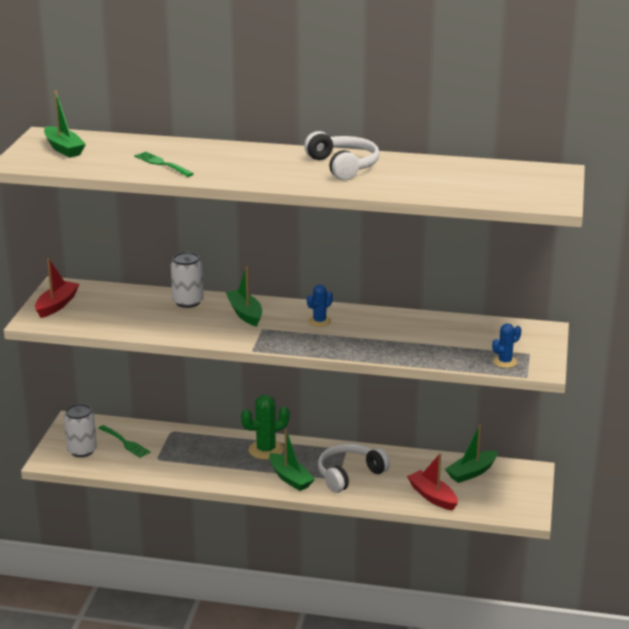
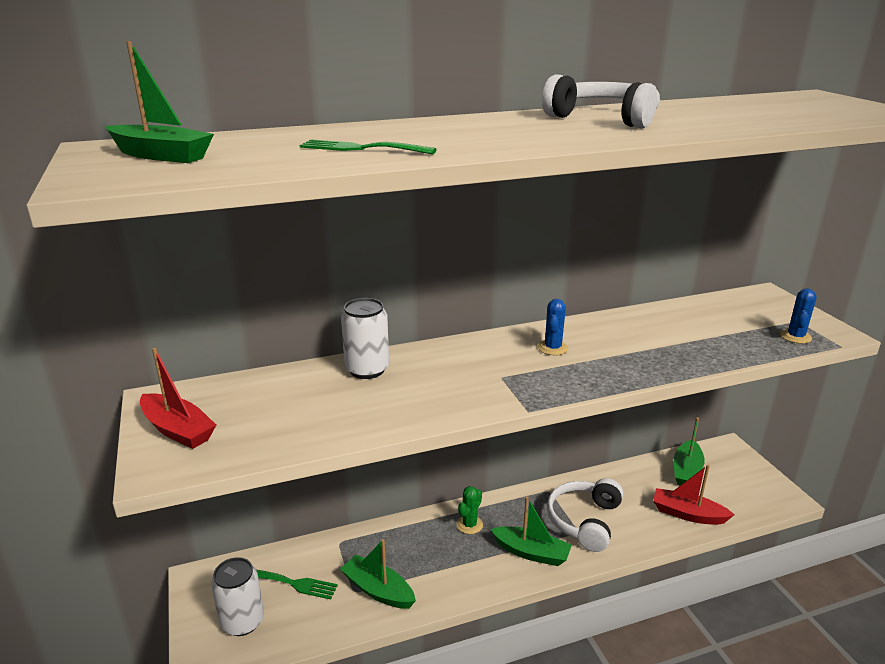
camera: 30 degrees left, 0 degrees up
(57, 305) = (178, 430): red boat -> red boat turned 135 degrees clockwise
(245, 313) = (456, 364): green boat -> green boat (378, 590)
(266, 450) = (469, 525): green cactus -> green cactus, size x0.60

